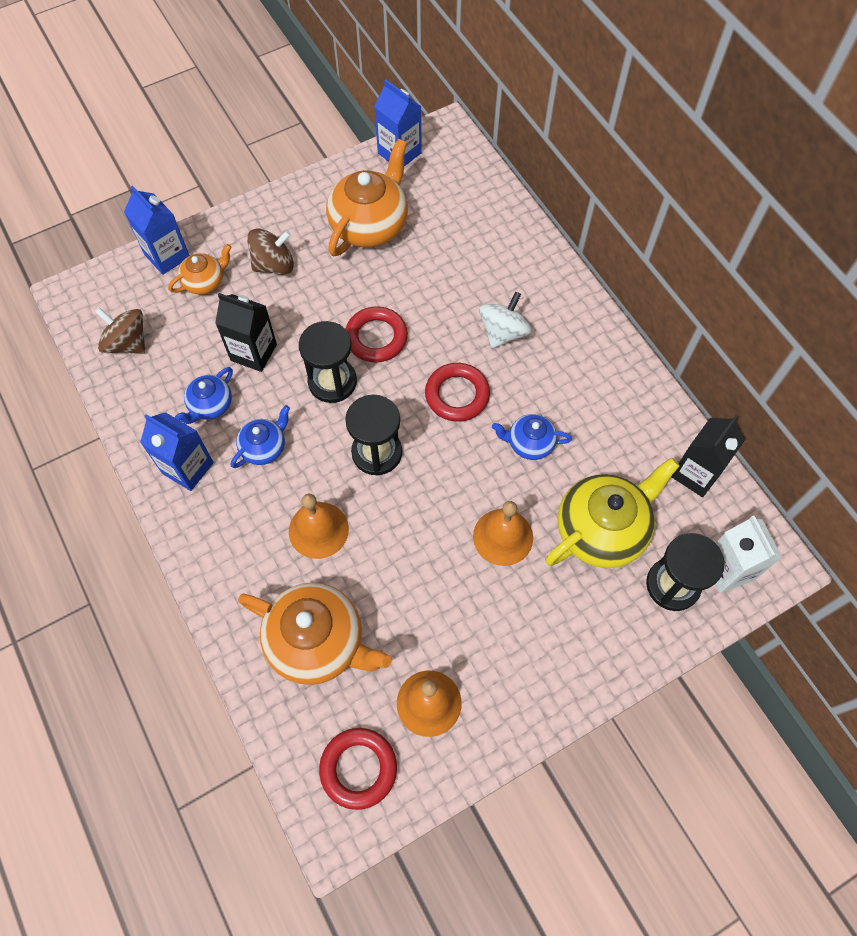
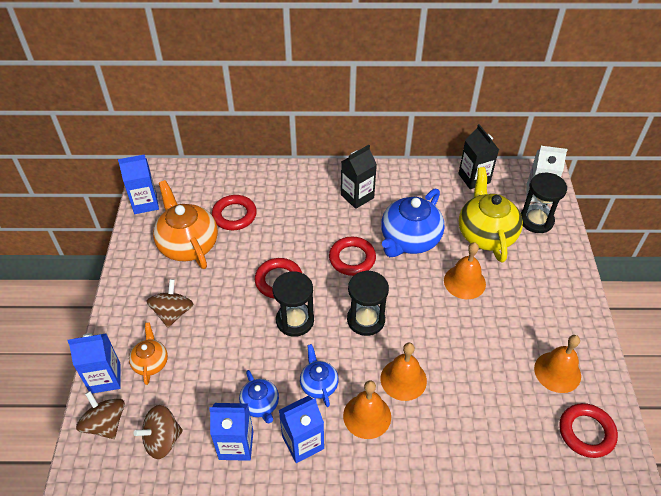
camera: 60 degrees left, 15 degrees down
(120, 287) = (105, 424): none -> brown spinning top
(154, 408) = (236, 445): none -> blue carton
(251, 514) = (367, 416): none -> orange bell
(253, 352) = (236, 357): black carton -> black carton (357, 196)
(318, 641) = (486, 416): orange teapot -> none
(440, 243) = (234, 215): none -> red ring
(503, 332) = (324, 216): white spinning top -> none
(529, 443) = (409, 240): blue teapot -> blue teapot, size x1.89

